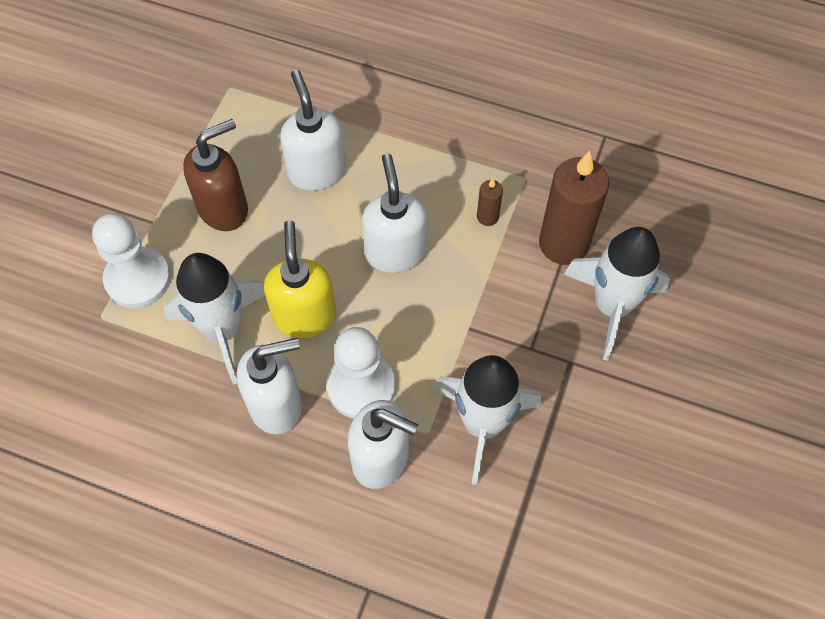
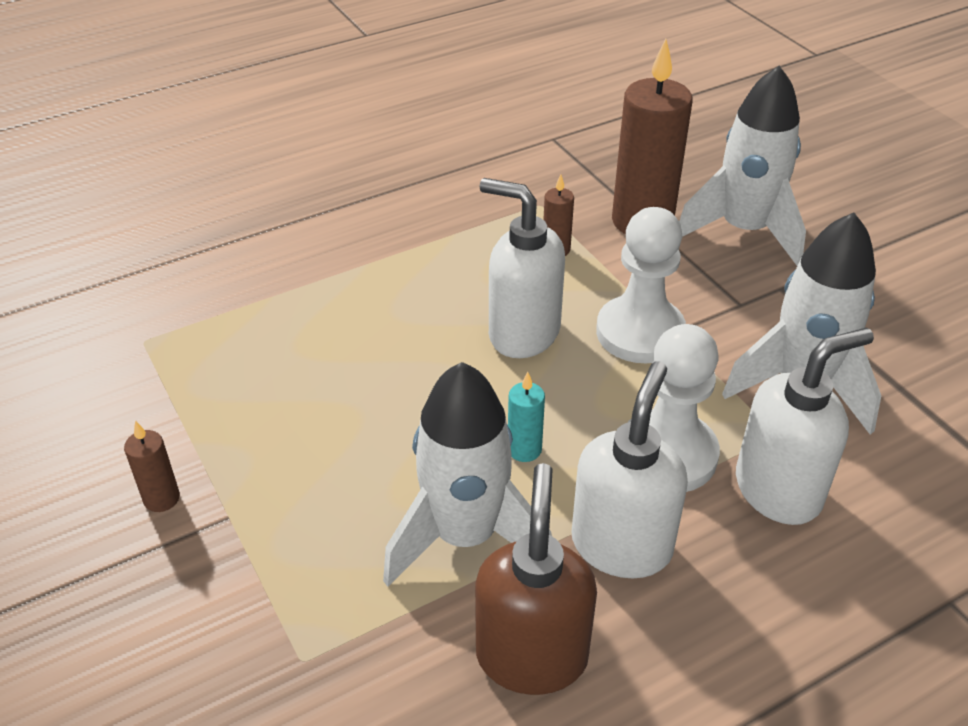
camera: 50 degrees left, 20 degrees down
(138, 279) = (293, 581): white pawn -> white pawn (640, 332)
(140, 186) = (161, 498): none -> brown candle
(224, 208) = (297, 437): brown soap dispenser -> brown soap dispenser (531, 655)
(304, 315) = (524, 449): yellow soap dispenser -> turquoise candle
(316, 171) = (348, 334): white soap dispenser -> none

